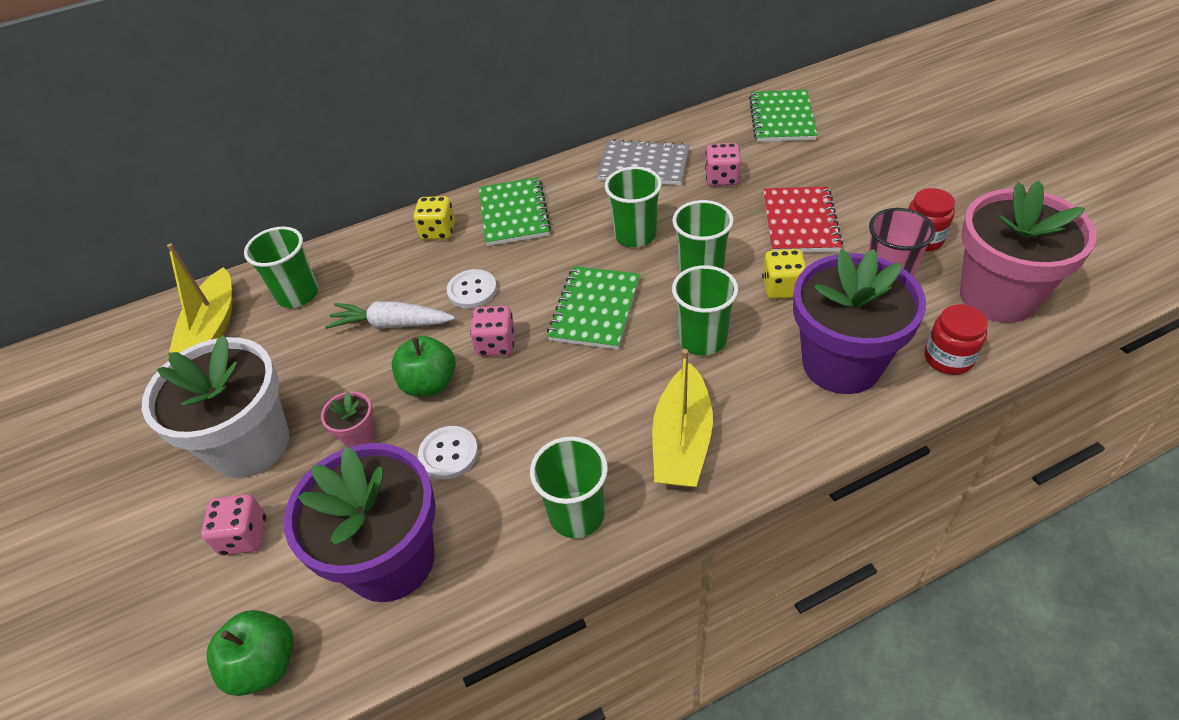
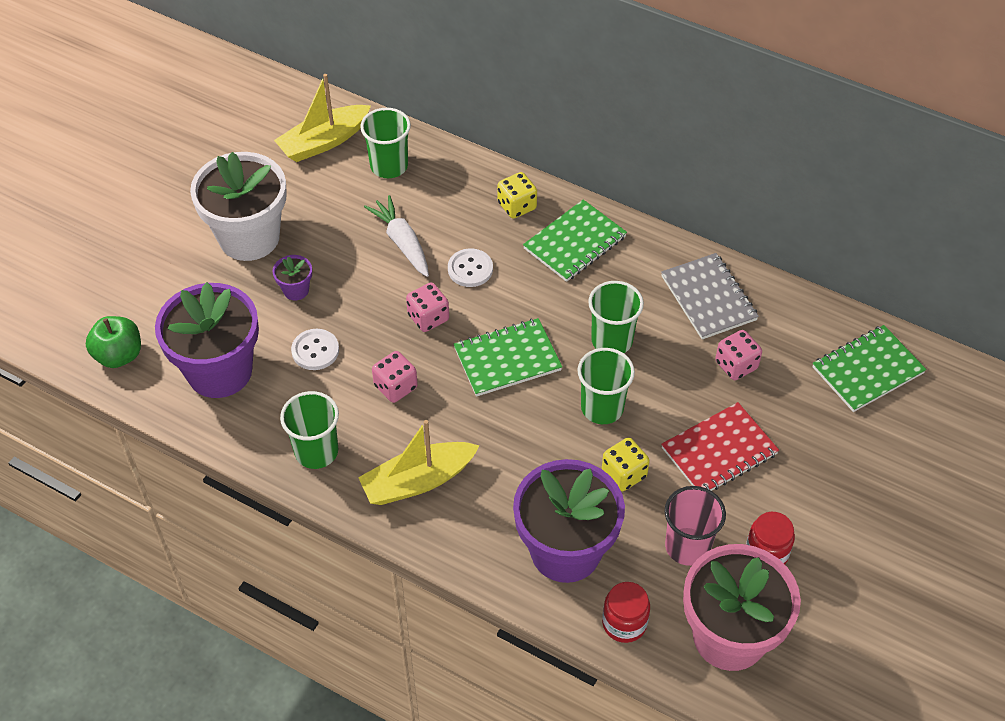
camera: 50 degrees right, 5 degrees up
(244, 536) = (186, 284): pink dice -> pink dice (395, 387)
(358, 435) = (296, 290): pink flower pot -> purple flower pot
(430, 384) = (365, 301): green apple -> none
(702, 339) = (526, 446): green cup -> none

